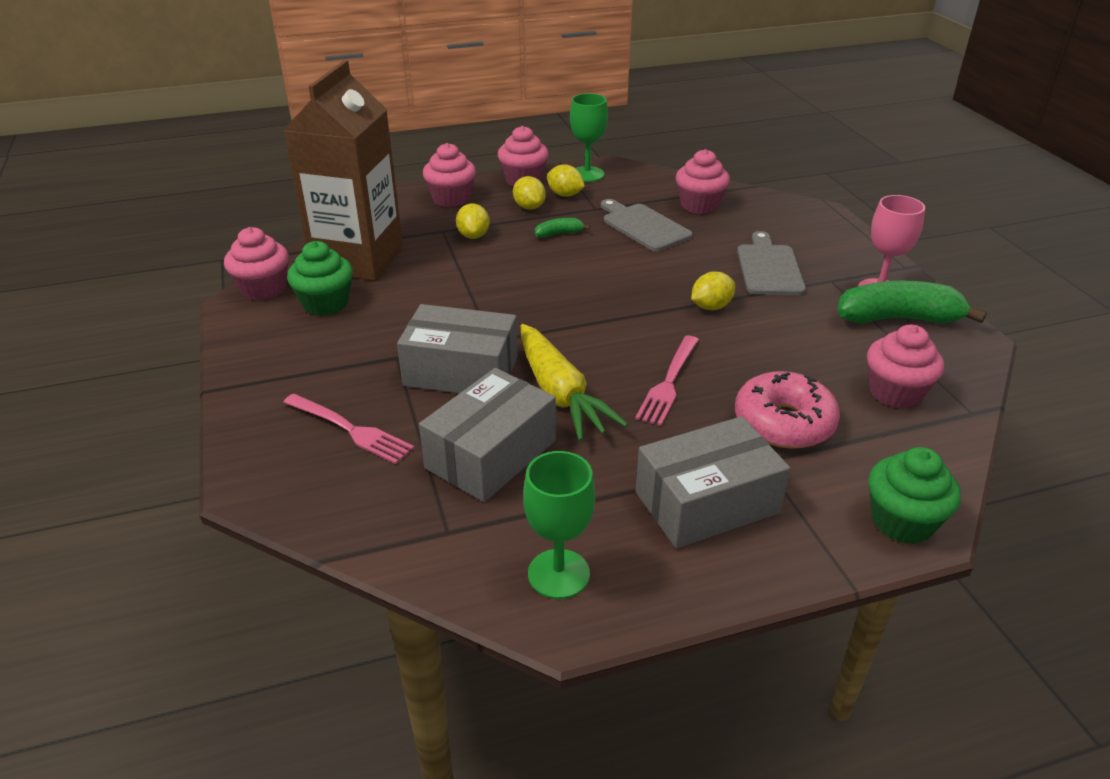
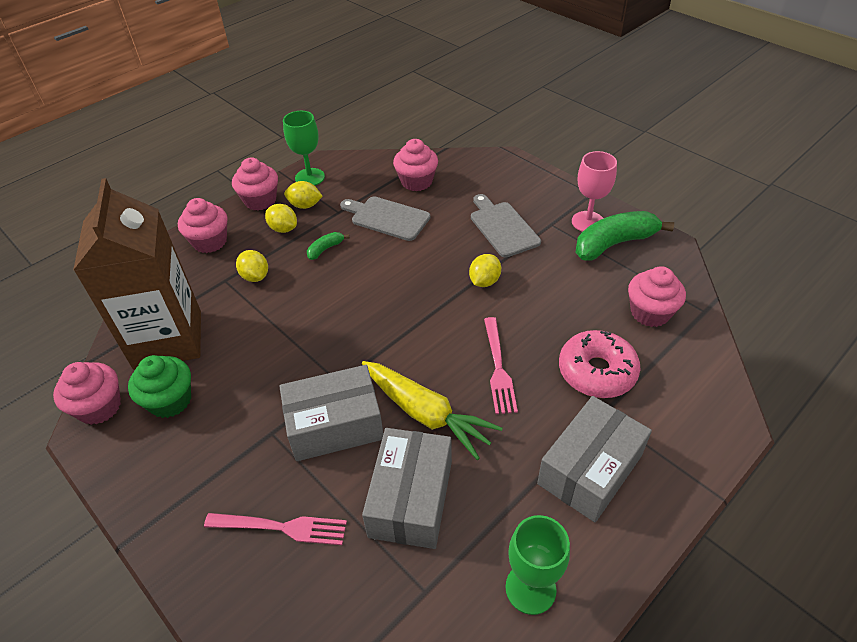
camera: 25 degrees left, 10 degrees up
(902, 521) = (717, 425): green cupcake -> none

